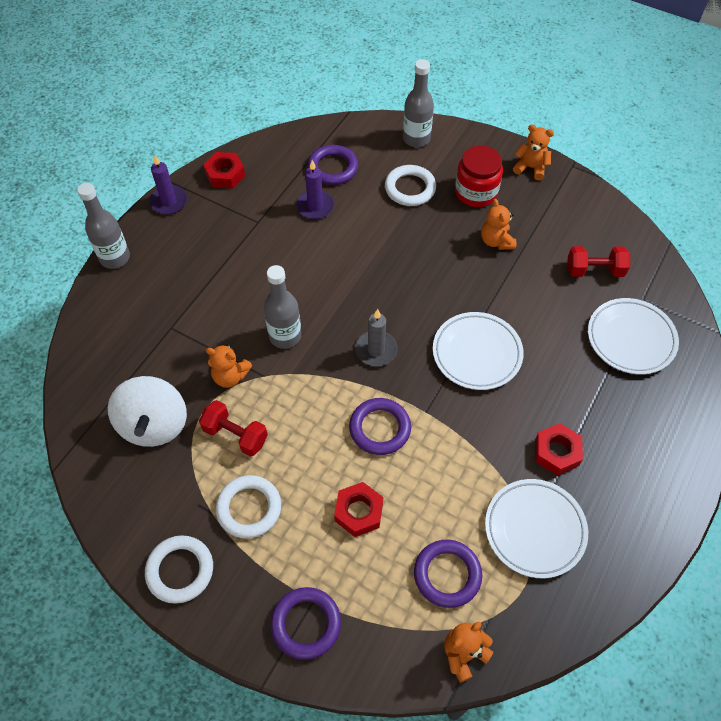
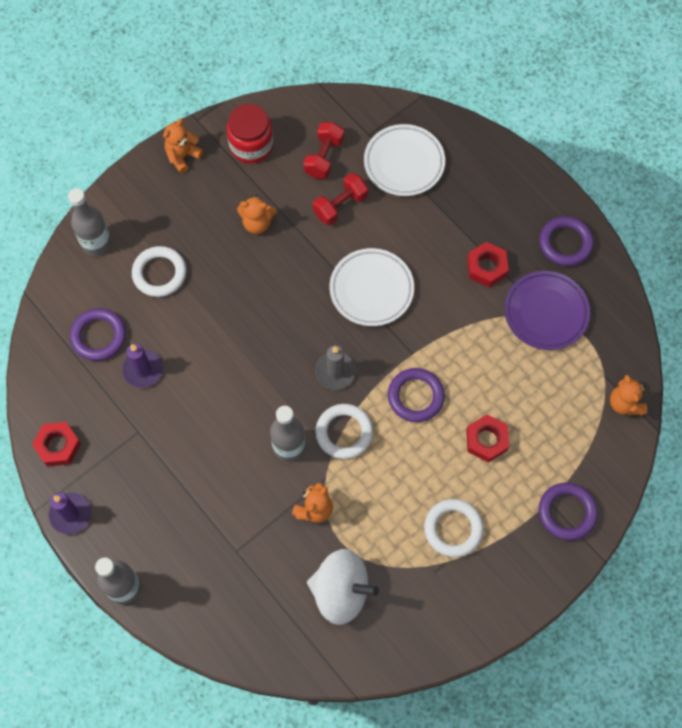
camera: 70 degrees left, 10 degrees up
(180, 570) = (490, 601): white ring -> white ring (344, 433)
(235, 435) = (378, 521): red dumbbell -> red dumbbell (340, 206)
(447, 575) = (561, 392): purple ring -> purple ring (565, 243)
(476, 192) = (191, 216): red jar -> red jar (251, 145)
(534, 529) = (546, 312): white plate -> purple plate

